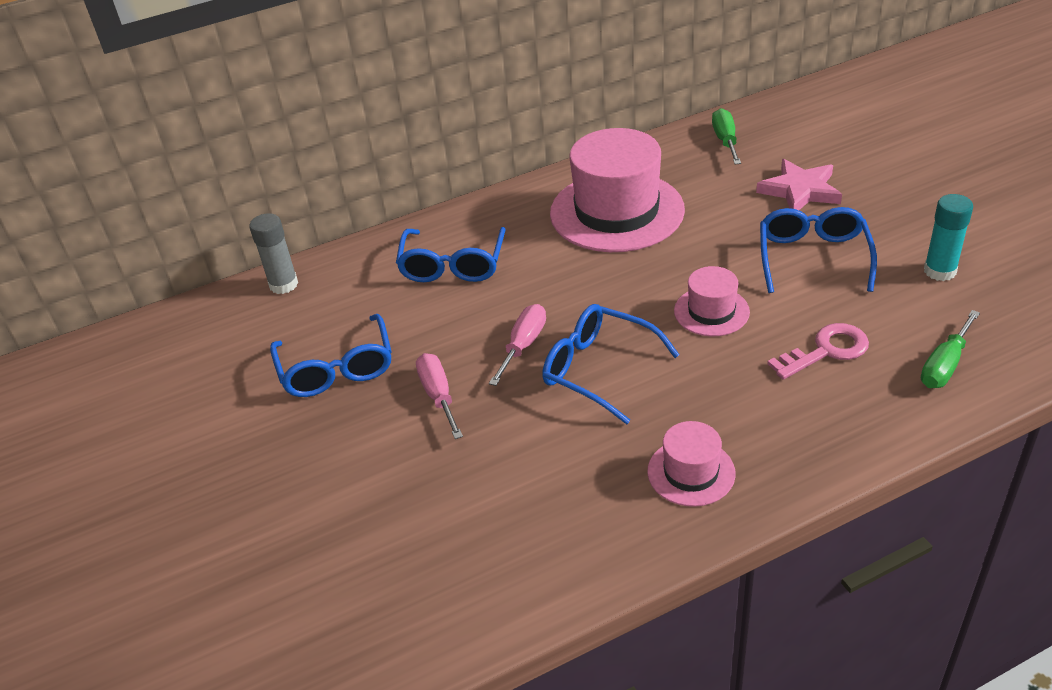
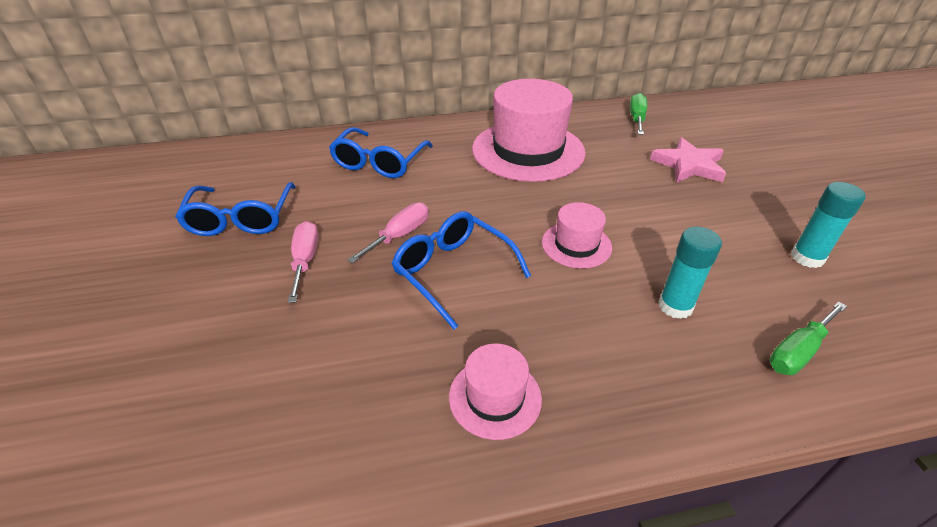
camera: 10 degrees right, 0 degrees up
(283, 284) = (248, 150): grey glue stick -> none
(813, 257) = (685, 219): blue glasses -> none
(826, 350) = (675, 306): pink key -> turquoise glue stick

